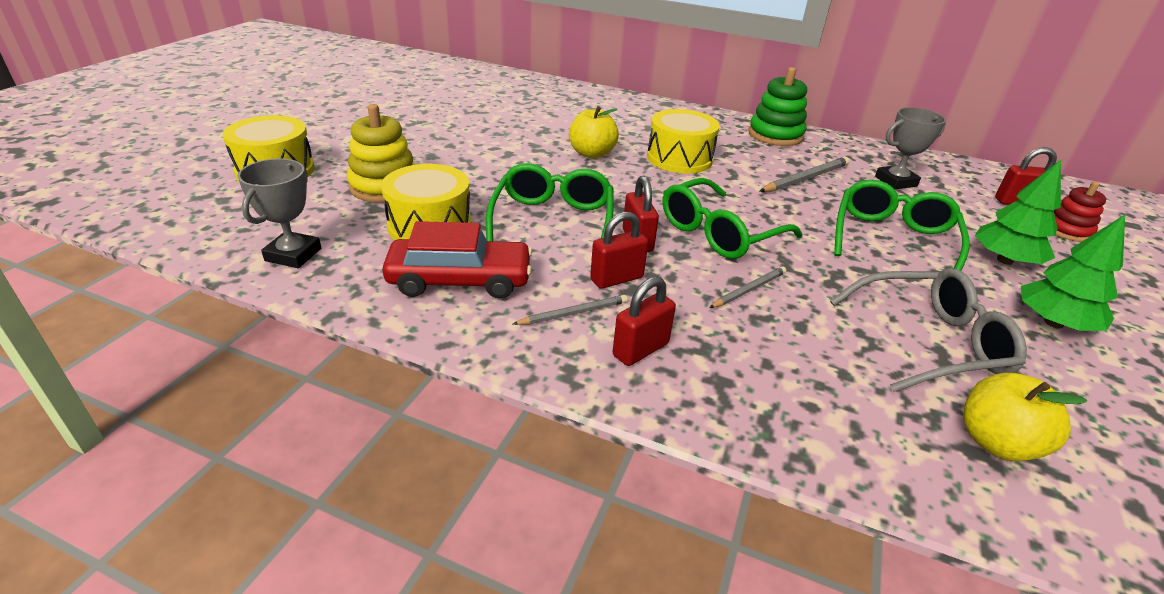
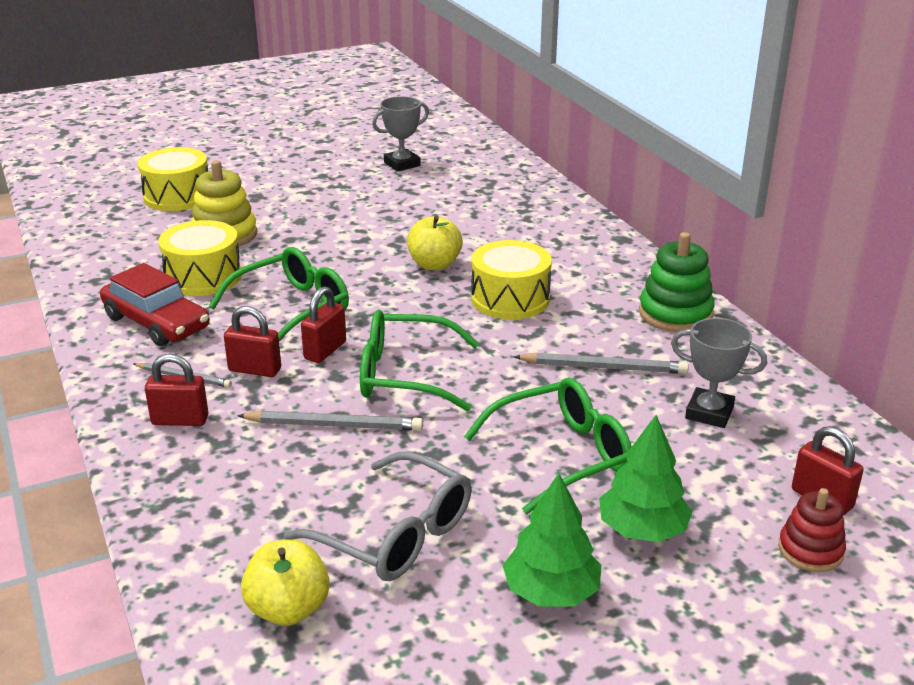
camera: 45 degrees right, 5 degrees down
(293, 254) = (96, 263): grey trophy -> grey trophy (402, 164)
(749, 289) = (334, 425): grey pencil -> grey pencil, size x1.58

